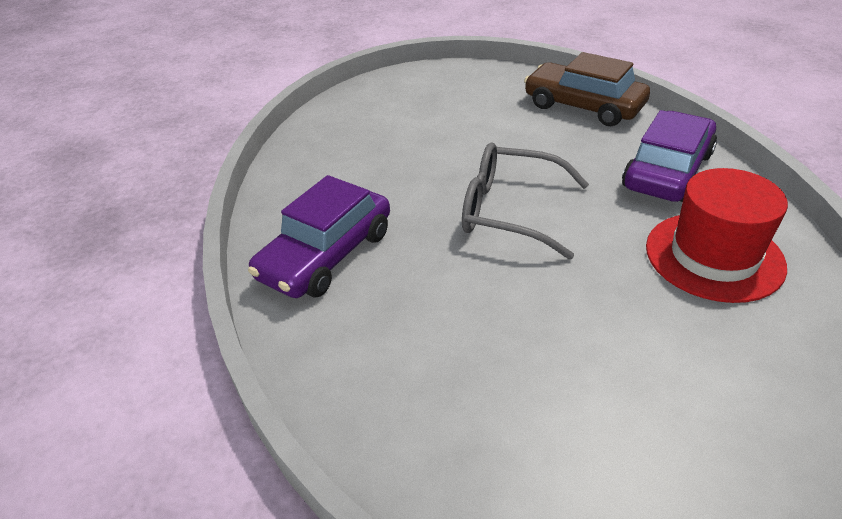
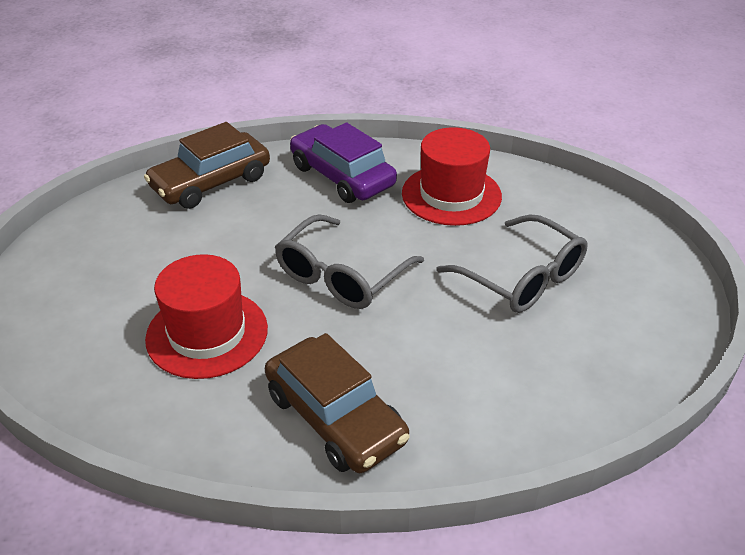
camera: 75 degrees left, 0 degrees up
(327, 255) = (335, 417): purple car -> brown car
(394, 162) = (207, 333): none -> red hat
(604, 351) = (522, 278): none -> grey glasses

